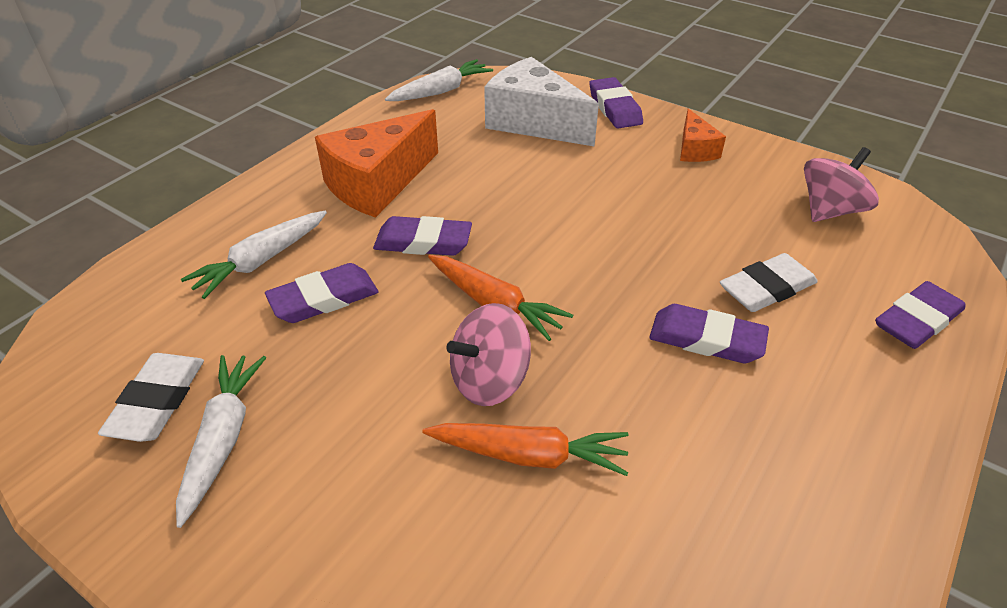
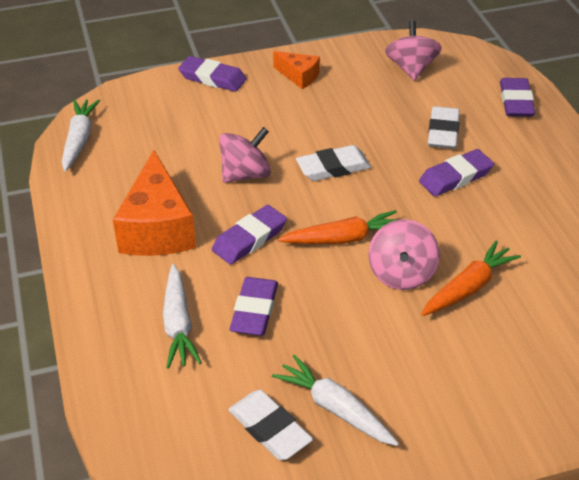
camera: 50 degrees left, 0 degrees up
(511, 192) = (245, 174): none -> pink spinning top
(534, 122) = (181, 121): white cheese -> none
(594, 240) = (333, 167): none -> white eraser

